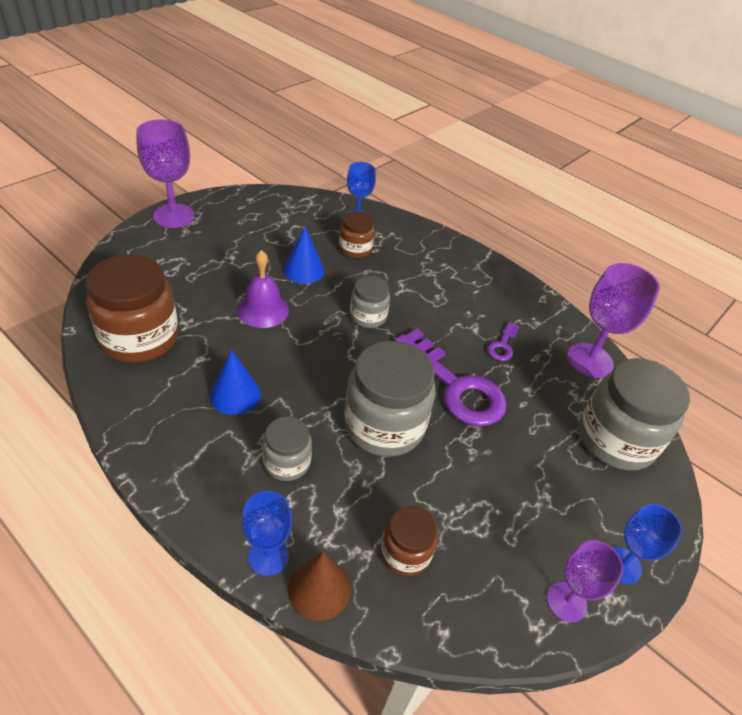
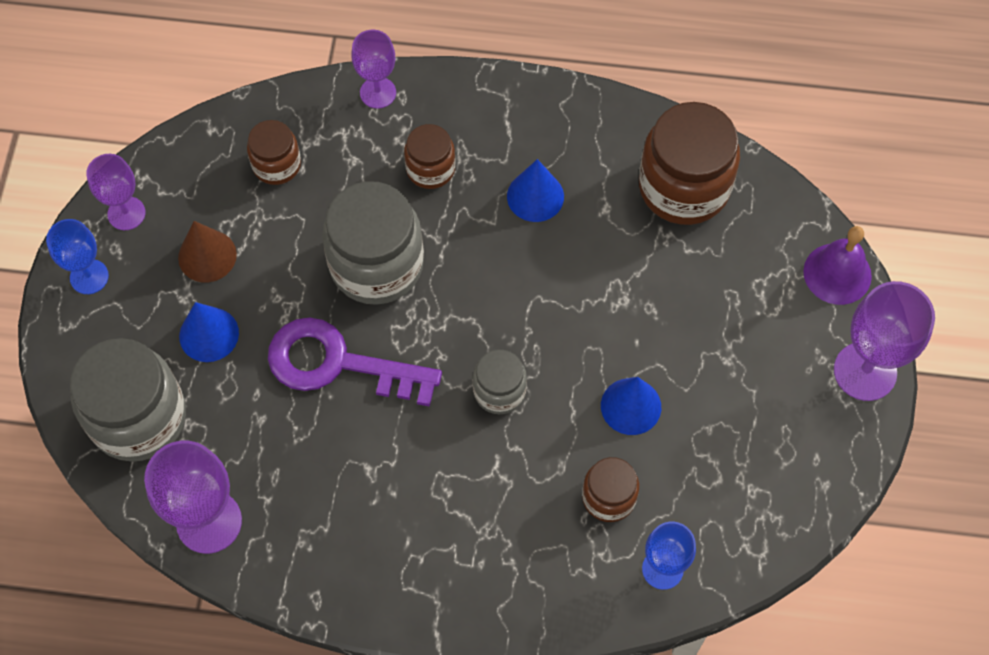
camera: 150 degrees right, 20 degrees up
(263, 310) = (612, 311): purple bell -> purple bell (837, 273)
(268, 556) = (378, 92): blue goblet -> purple goblet
(287, 462) = (430, 169): grey jar -> brown jar
(319, 589) = (322, 97): brown cone -> brown cone (207, 256)
(502, 345) = (322, 466): purple key -> none
(538, 459) = (209, 334): none -> blue cone

